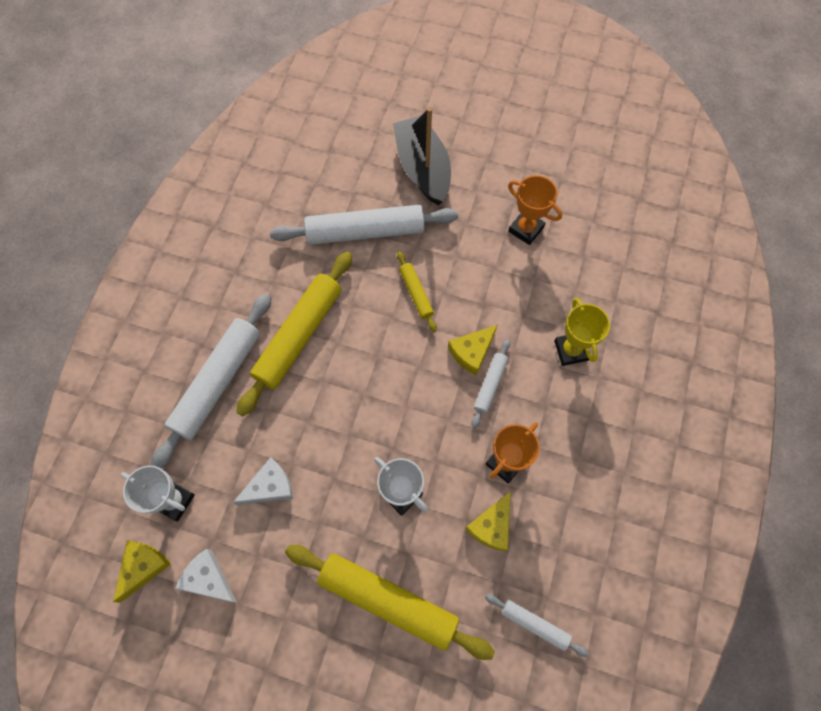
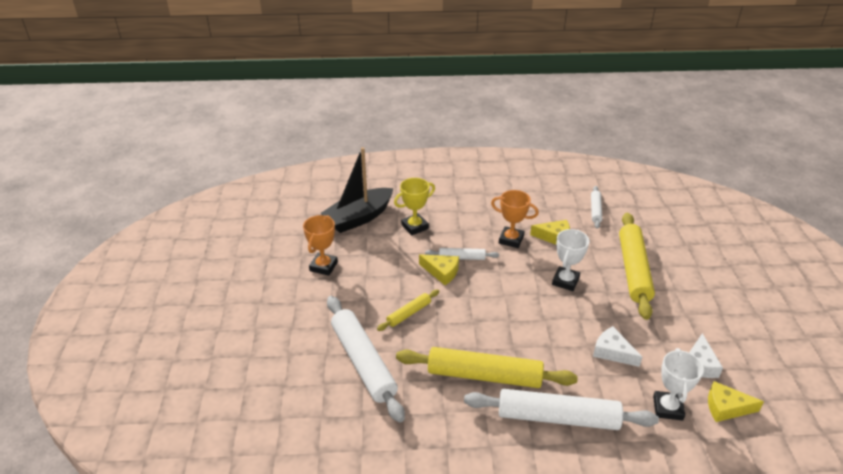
camera: 110 degrees left, 30 degrees down
(422, 168) = (281, 342): black boat -> black boat (359, 218)

